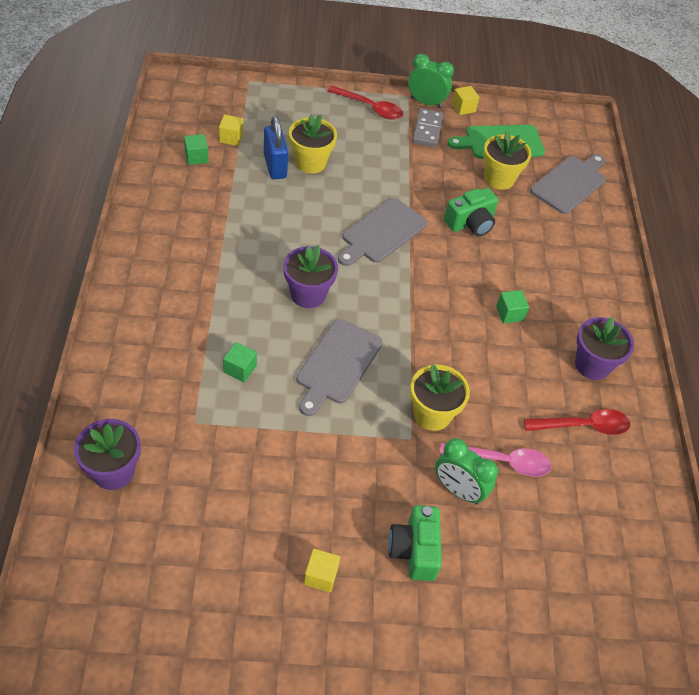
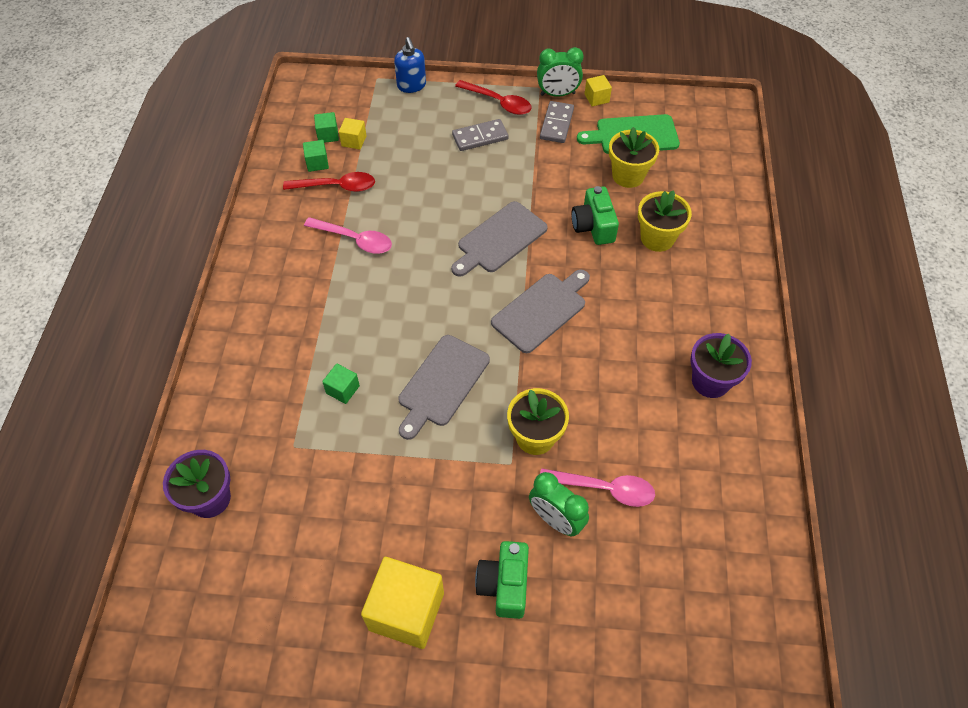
camera: 10 degrees right, 5 degrees up
(239, 229) = (354, 239): none -> pink spoon
(275, 166) = (395, 170): blue padlock -> none
(284, 89) = (411, 86): none -> blue soap dispenser
(308, 294) = (418, 308): purple flower pot -> none
(310, 162) = (432, 165): yellow flower pot -> yellow flower pot (657, 238)
(321, 576) = (406, 611): yellow cube -> yellow cube, size x2.09
(355, 139) = (480, 137): none -> grey domino
(426, 102) = (557, 94): green clock -> green clock turned 150 degrees clockwise
(470, 223) = (593, 226): green camera -> green camera turned 105 degrees clockwise
(509, 313) = (626, 325): green cube -> green cube (328, 135)
(570, 183) = (704, 178): grey cutting board -> grey cutting board (541, 310)
(582, 426) = (694, 449): red spoon -> red spoon (336, 186)

